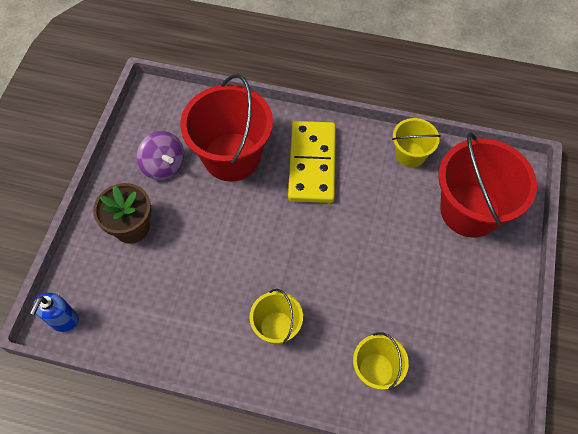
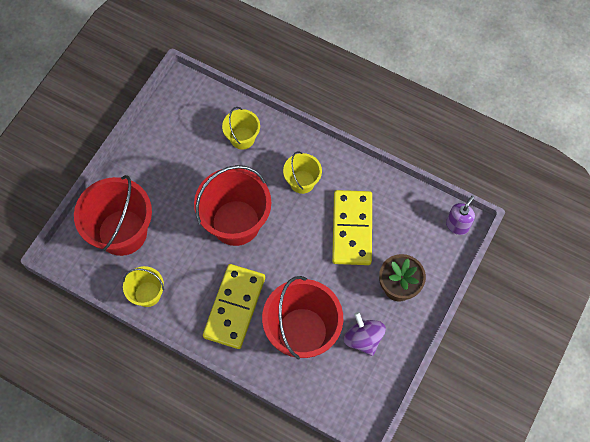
camera: 165 degrees left, 5 degrees up
(63, 320) = (457, 225): blue soap dispenser -> purple soap dispenser
(198, 282) = (352, 229): none -> yellow domino
(343, 254) = (236, 223): none -> red bucket

